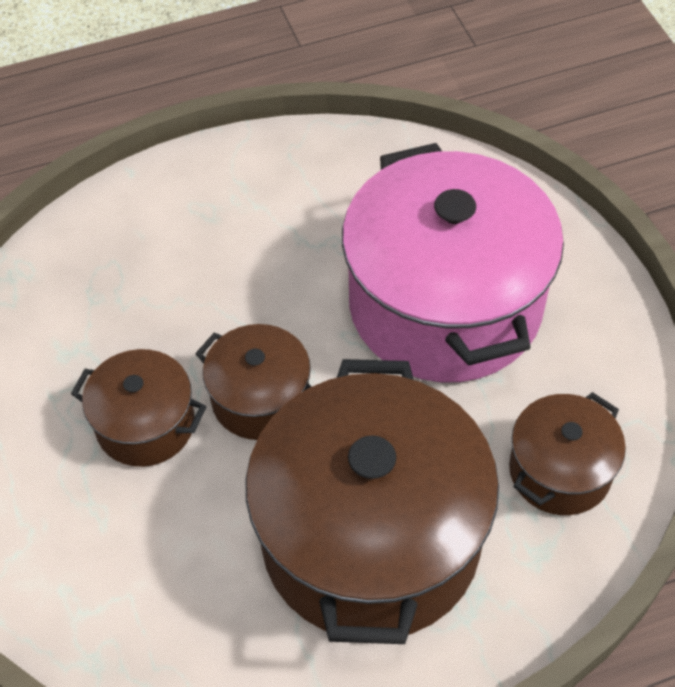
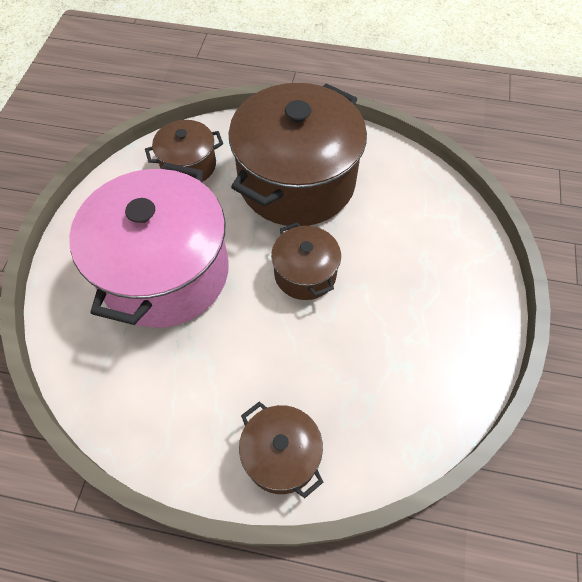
camera: 150 degrees left, 5 degrees up
(145, 425) = (377, 293): brown pot -> brown pot (281, 456)

